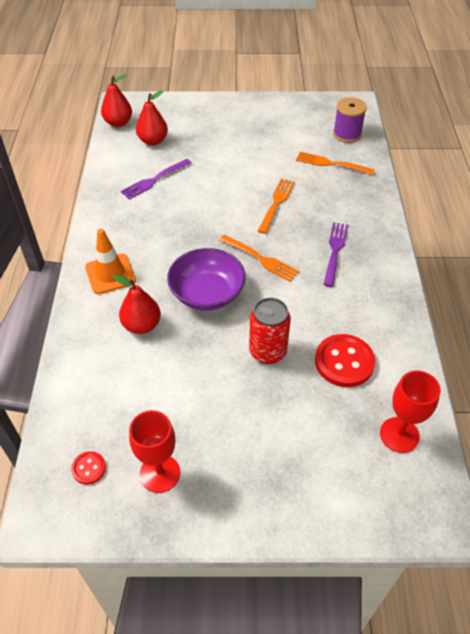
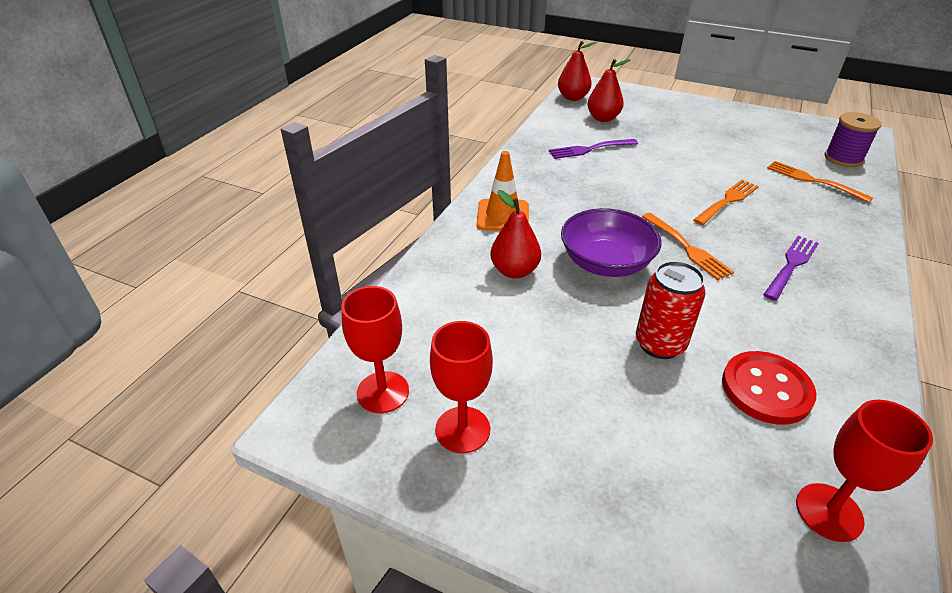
camera: 25 degrees right, 10 degrees down
(89, 468) = (383, 392): red button -> red goblet

